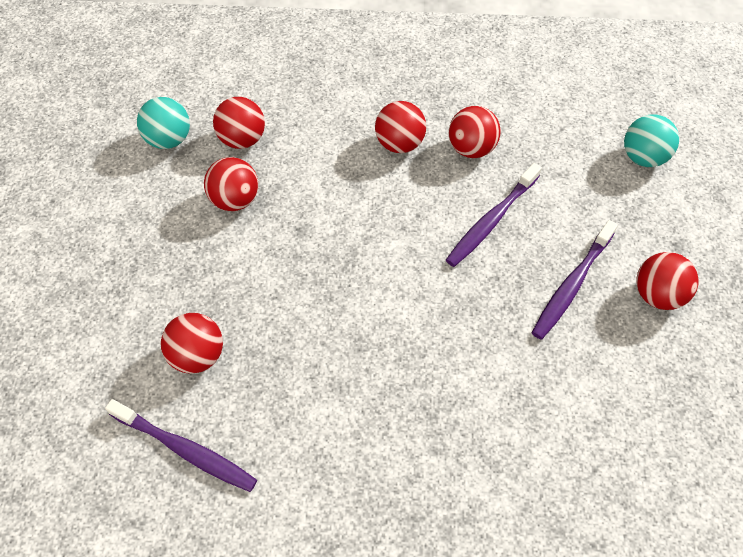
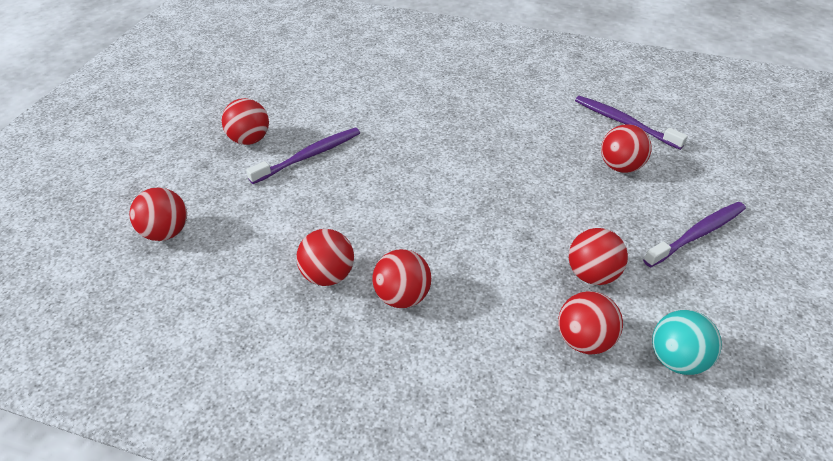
camera: 165 degrees left, 15 degrees down
(491, 221) = (346, 209): purple toothbrush -> purple toothbrush (697, 234)
(643, 157) = (166, 233): turquoise ball -> red ball

